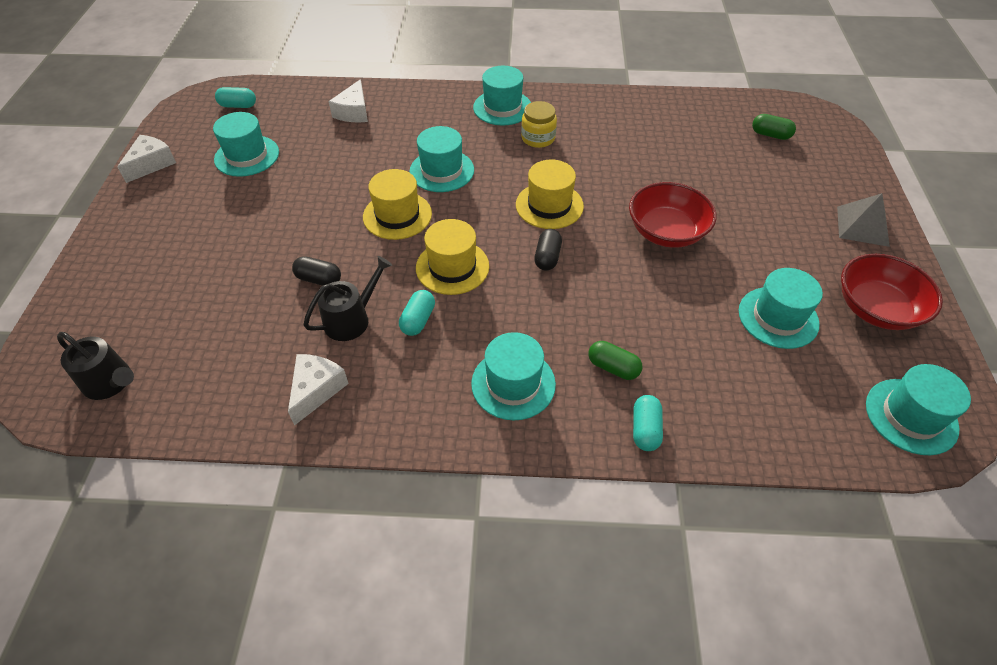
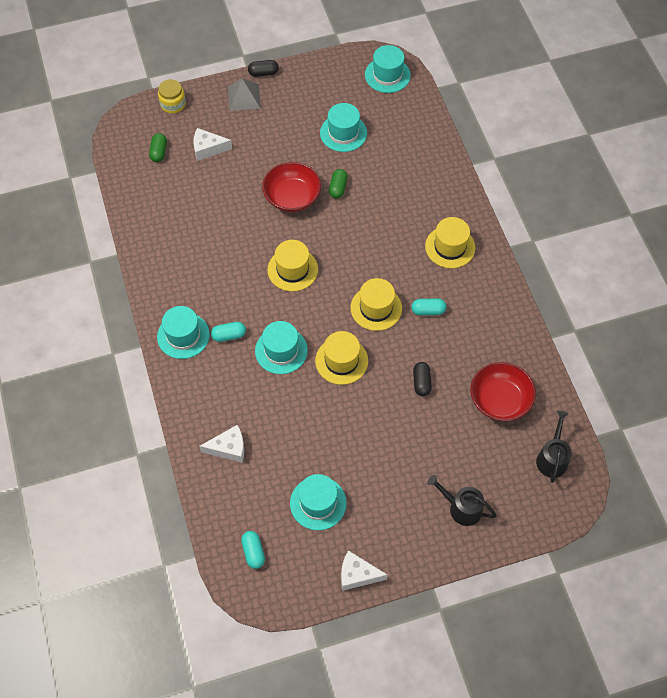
camera: 110 degrees left, 10 degrees up
(316, 390) = (501, 342): white cheese -> white cheese (208, 149)
(351, 319) = (444, 348): black watering can -> black watering can (461, 508)
(513, 384) = (450, 247): turquoise hat -> yellow hat
(538, 138) = (216, 298): yellow jar -> yellow jar (173, 104)
(547, 257) = (344, 257): black capsule -> black capsule (263, 73)
(613, 367) = (416, 203): green capsule -> green capsule (338, 188)
(645, 429) = (449, 181): turquoise capsule -> turquoise capsule (229, 335)
(876, 309) = (316, 89): red bowl -> red bowl (500, 400)

